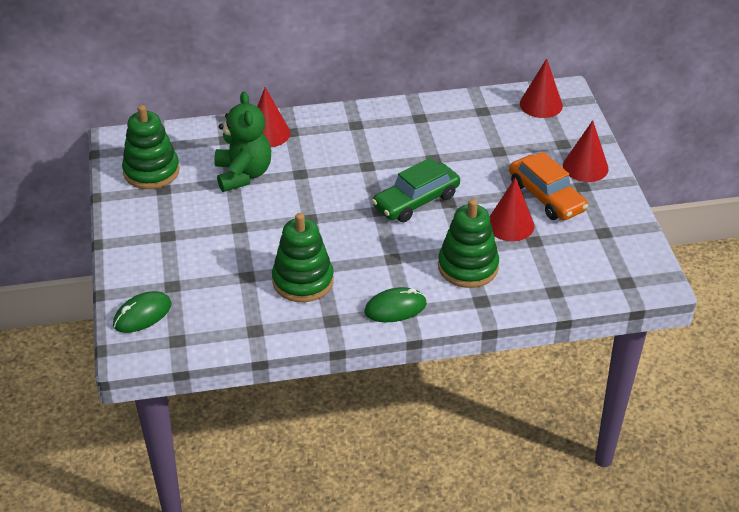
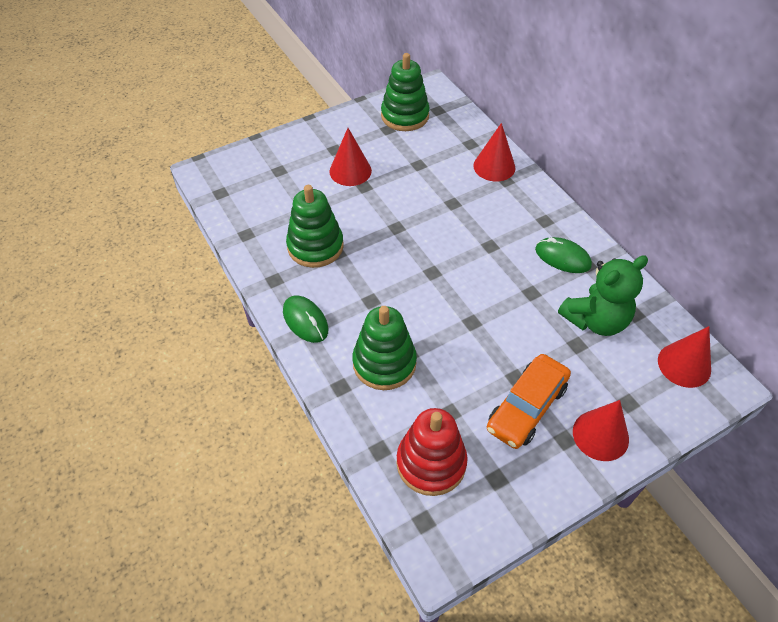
camera: 70 degrees right, 10 degrees up
(142, 315) = (241, 165): green mouse -> green mouse (562, 258)
(243, 174) = (431, 168): green teddy bear -> green teddy bear (595, 320)
(416, 201) = (459, 296): green car -> none
(510, 225) = (464, 384): red cone -> red cone (350, 171)
(577, 264) = (431, 463): none -> red stacking toy

